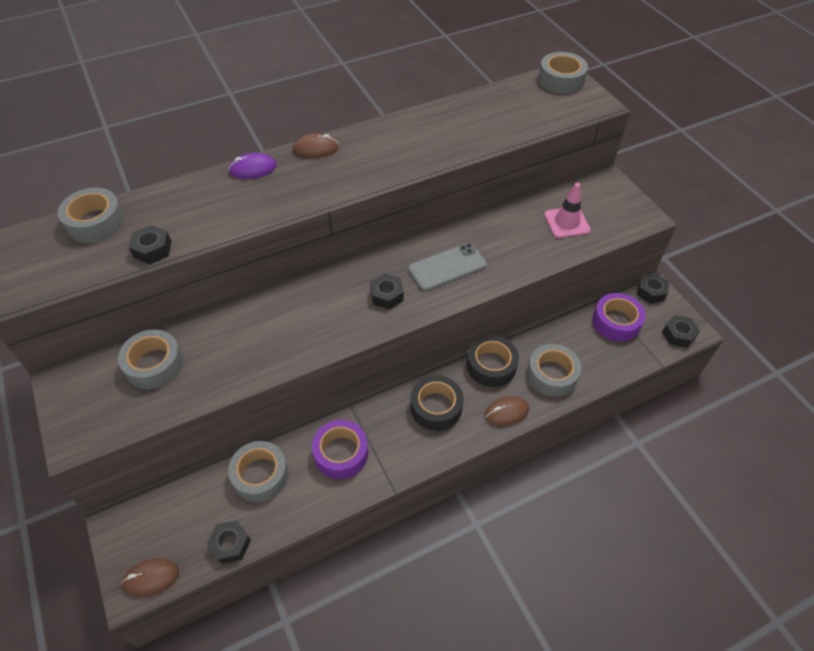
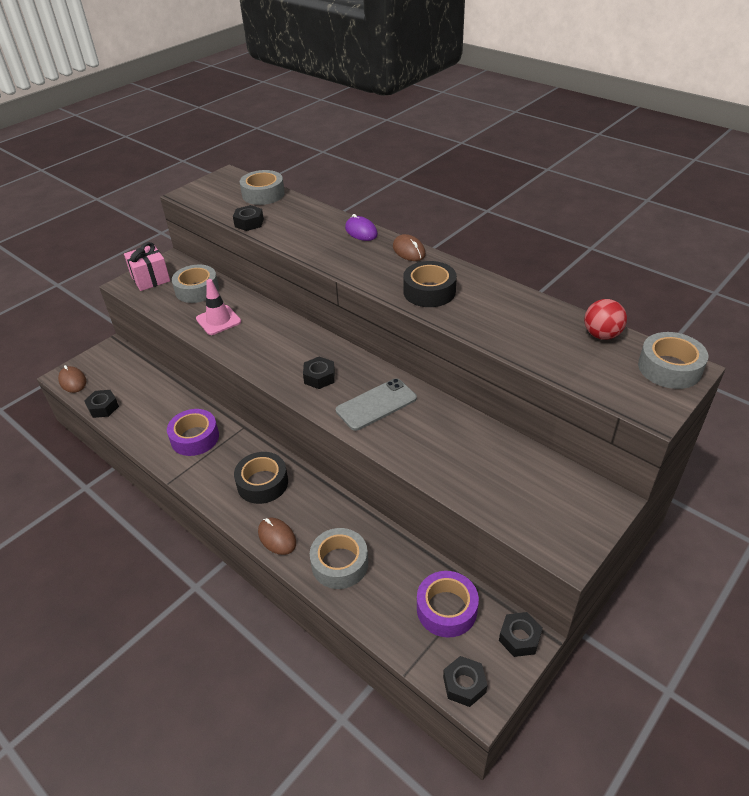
camera: 70 degrees right, 10 degrees down
(85, 410) = (150, 279): none -> pink gift
(260, 475) = (162, 401): grey tape -> none
(447, 267) = (376, 404): grey phone -> grey phone turned 75 degrees counterclockwise
(491, 366) = (328, 510): black tape -> black tape (429, 291)
(508, 92) = (601, 335): none -> red ball
(566, 222) = (502, 478): pink traffic cone -> pink traffic cone (218, 320)

